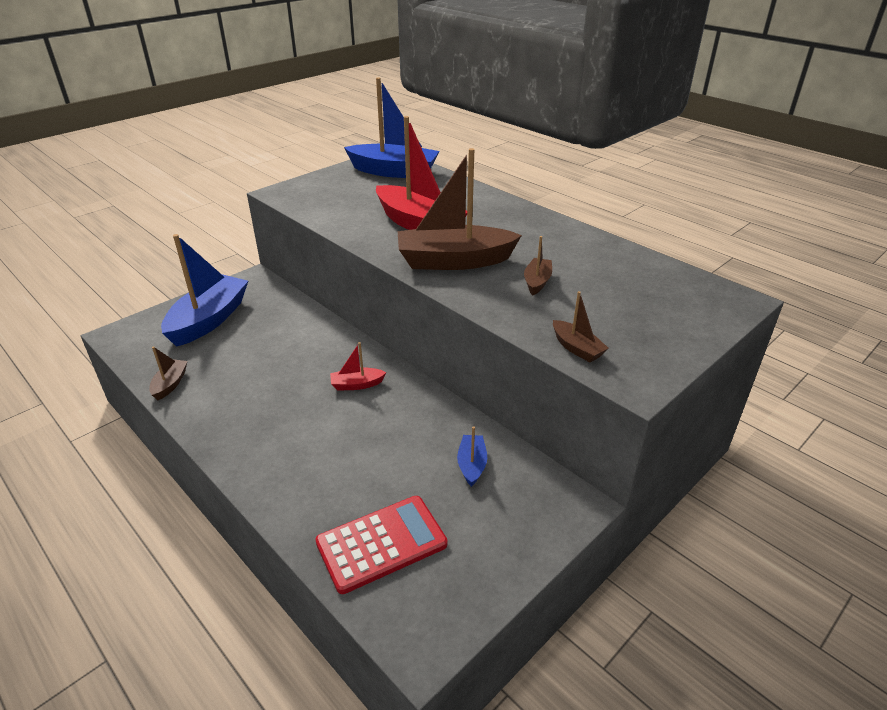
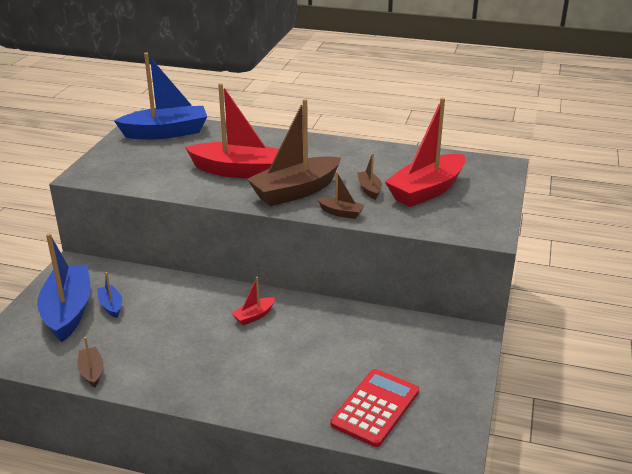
camera: 30 degrees left, 5 degrees down
(472, 465) = (389, 337): blue boat -> blue boat (111, 306)
(576, 348) = (437, 225): brown boat -> brown boat (341, 213)
(605, 303) = (426, 191): none -> red boat

